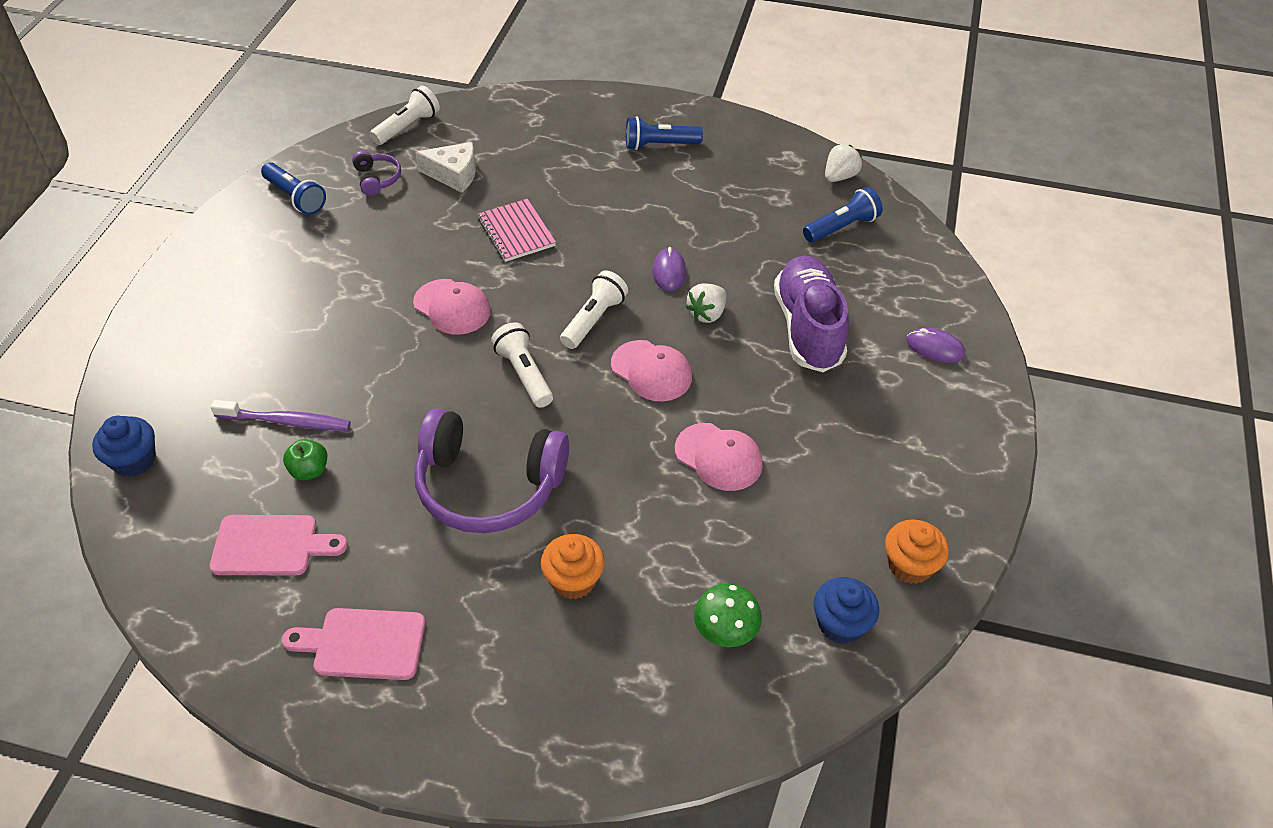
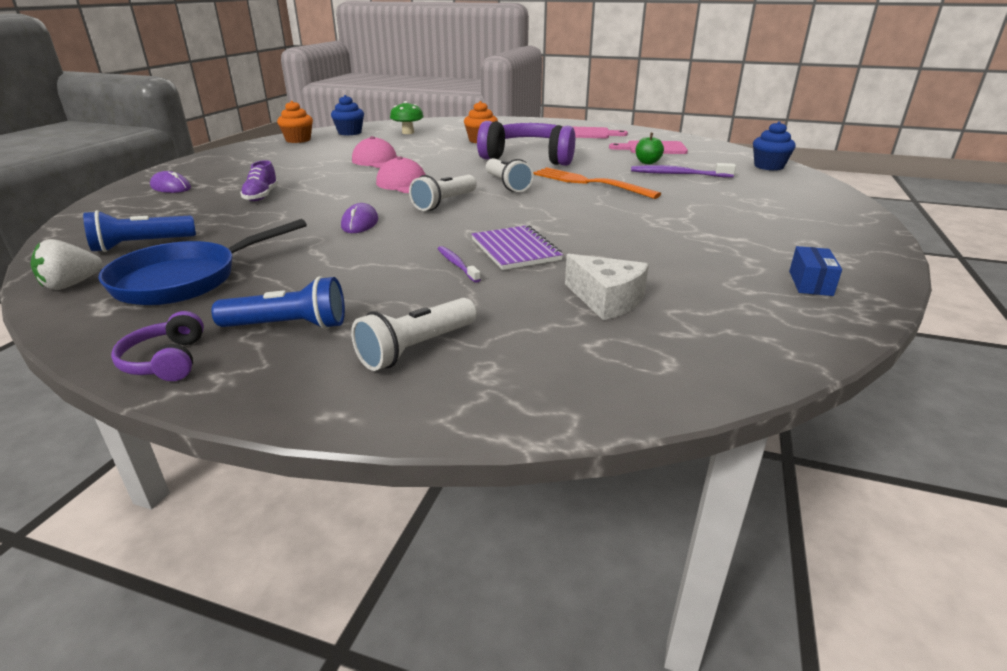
camera: 175 degrees left, 20 degrees down
(296, 197) = (810, 283): blue flashlight -> blue box
(377, 179) = (715, 298): purple headphones -> purple headphones (166, 361)
(407, 127) = (715, 364): white flashlight -> white flashlight (416, 348)
(418, 385) = (588, 183): none -> orange fork
(452, 307) = (573, 210): pink cap -> none
(454, 175) = (606, 300): white cheese -> white cheese turned 150 degrees counterclockwise
(516, 232) = (515, 250): pink notebook -> purple notebook
(564, 210) = (457, 264): none -> purple toothbrush
(707, 314) = (342, 203): white strawberry -> none
(763, 185) = (186, 279): none -> blue pan
(808, 328) = (261, 196): purple shoe -> purple shoe, size x0.47

